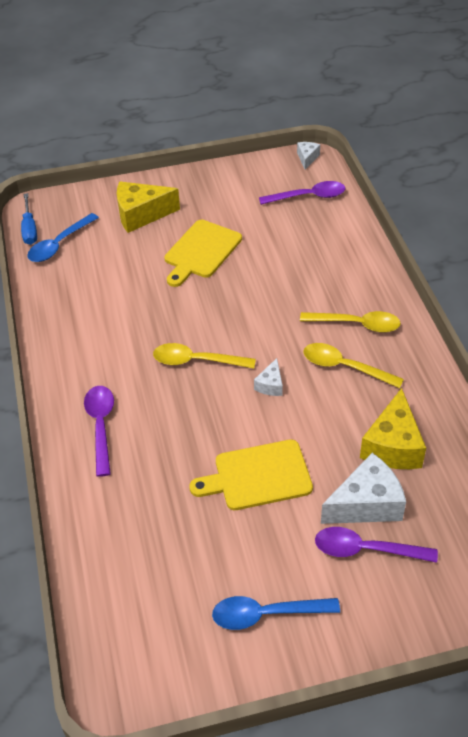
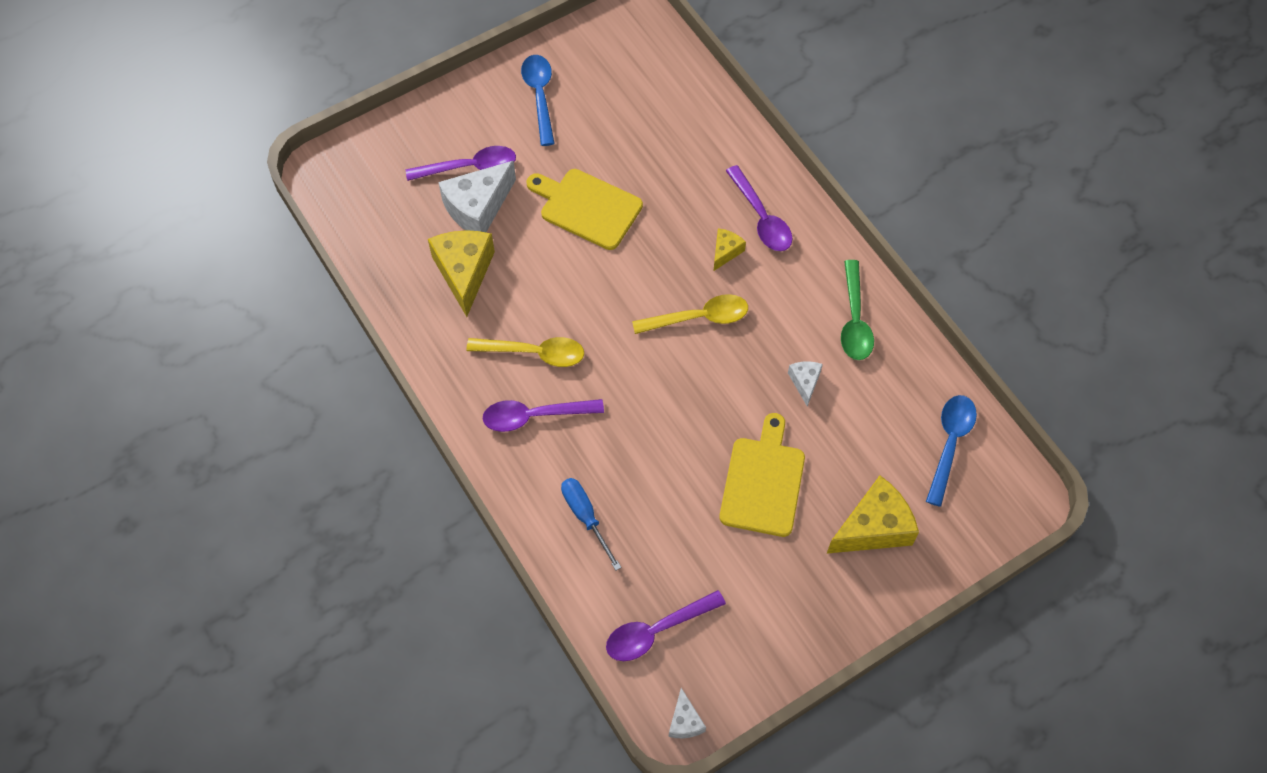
camera: 160 degrees right, 15 degrees up
(30, 229) = (1005, 460): blue screwdriver -> blue screwdriver (585, 517)
(73, 331) = (854, 319): none -> green spoon
(148, 405) = (725, 252): none -> yellow cheese
(258, 476) = (587, 207): yellow cutting board -> yellow cutting board turned 120 degrees counterclockwise
(267, 614) = (540, 96): blue spoon -> blue spoon turned 75 degrees counterclockwise
(270, 385) = (608, 309): white cheese -> white cheese (805, 382)
(356, 324) = (535, 416): yellow spoon -> purple spoon

